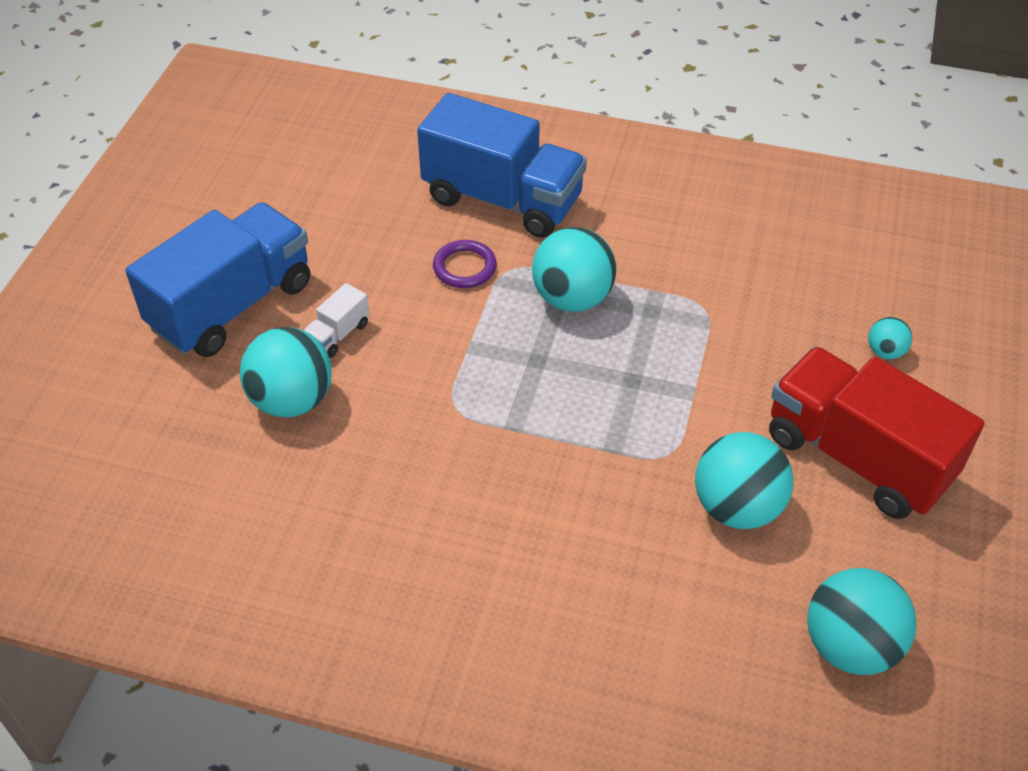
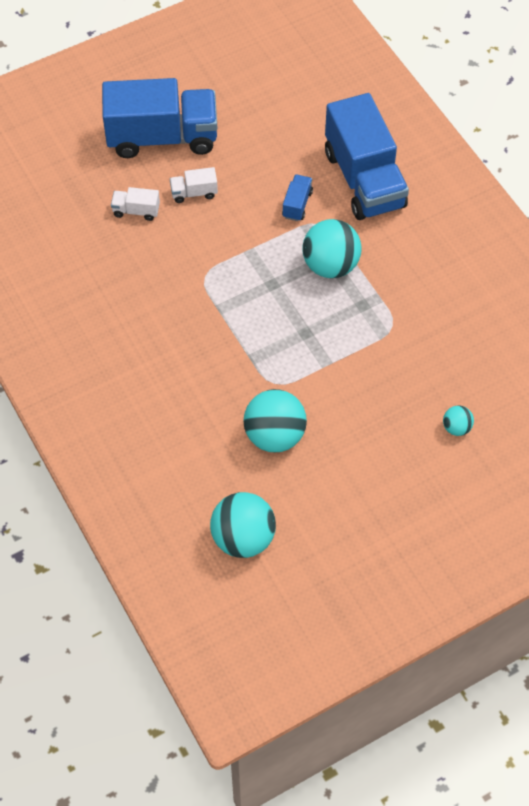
camera: 45 degrees right, 10 degrees up
(292, 400) = (136, 211): turquoise ball -> white truck
(464, 267) = (297, 204): purple ring -> blue truck
(857, 457) = (365, 464): red truck -> none

